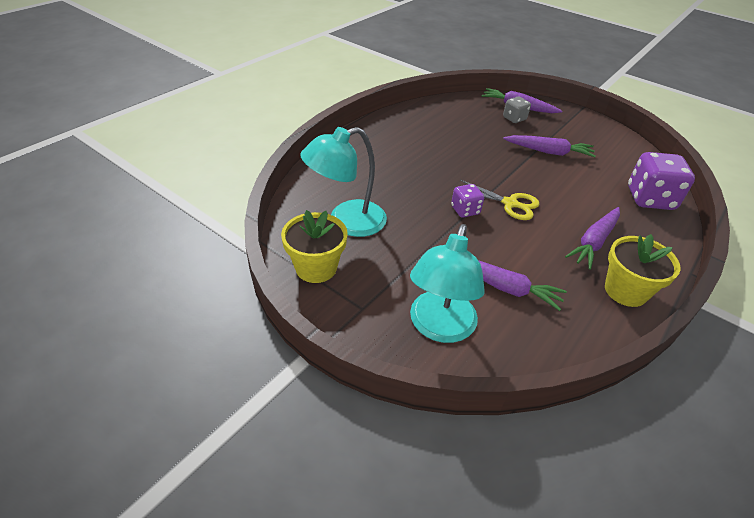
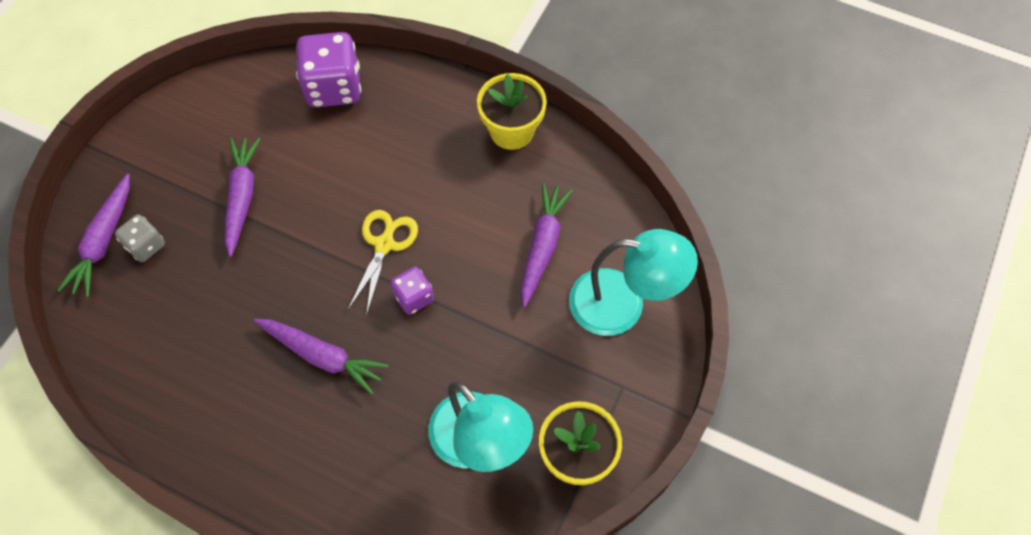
camera: 100 degrees left, 20 degrees up
(594, 242) = (438, 154): purple carrot -> purple carrot (322, 356)

